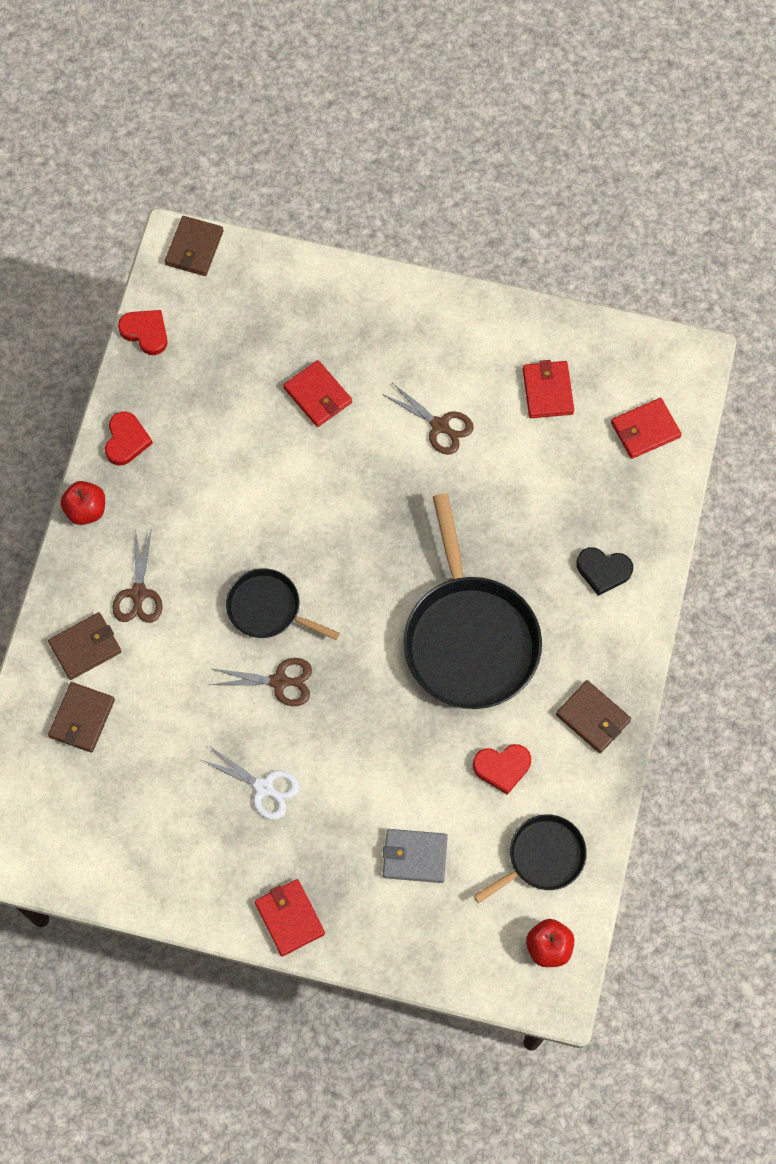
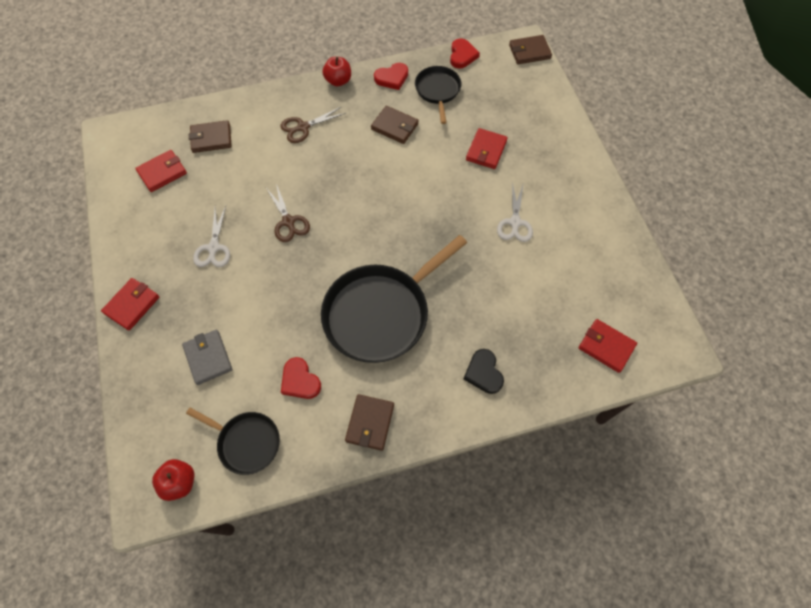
camera: 60 degrees right, 5 degrees down
(85, 647) = (255, 119): brown wallet -> brown wallet (394, 126)
(267, 608) = (332, 192): black pan -> black pan (438, 91)
(440, 426) = (515, 223): brown scissors -> white scissors
(547, 391) = (586, 271): red wallet -> red wallet (162, 172)

